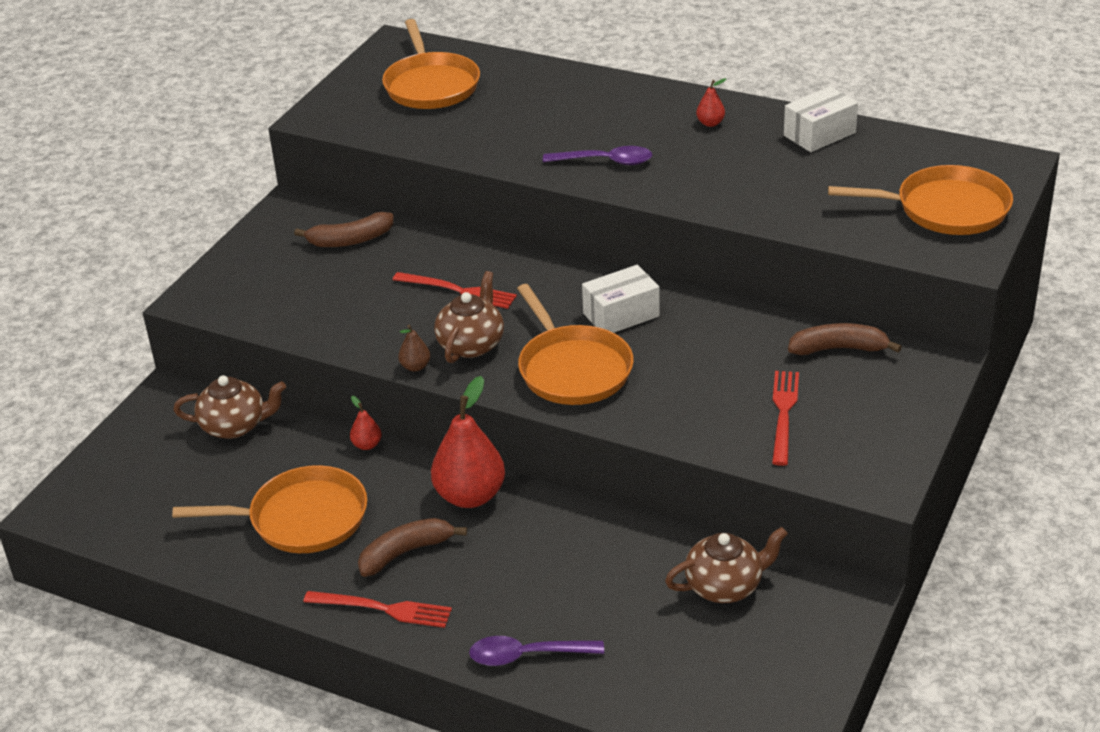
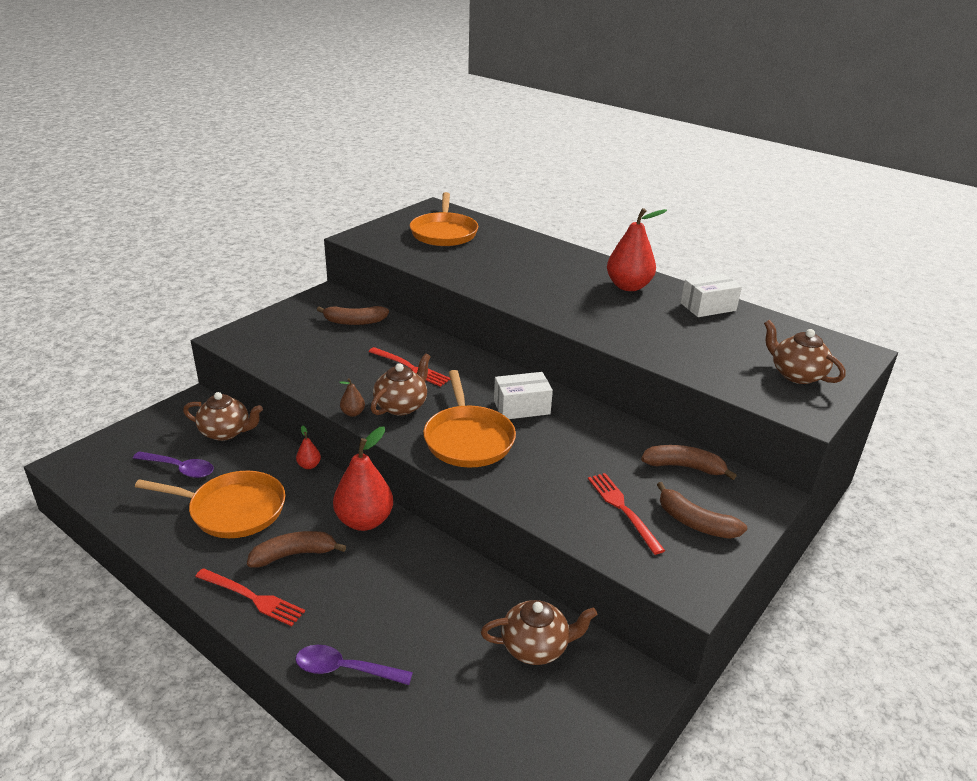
camera: 10 degrees right, 5 degrees down
(605, 161) = (542, 297): purple spoon -> purple spoon (180, 469)
(710, 123) = (628, 286): red pear -> red pear, size x2.25
(784, 413) = (623, 509): red fork -> red fork turned 45 degrees counterclockwise
(868, 411) = (695, 522): none -> brown banana
(946, 209) = (796, 374): orange pan -> brown teapot

